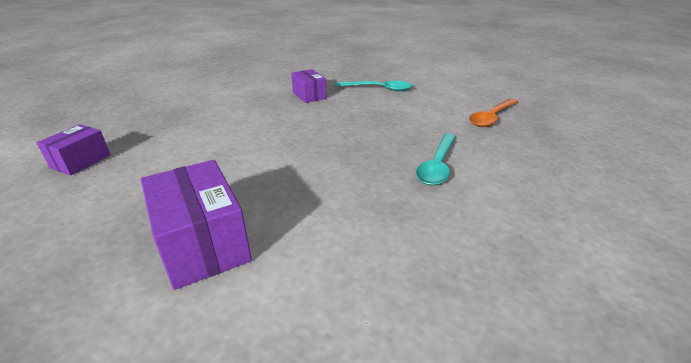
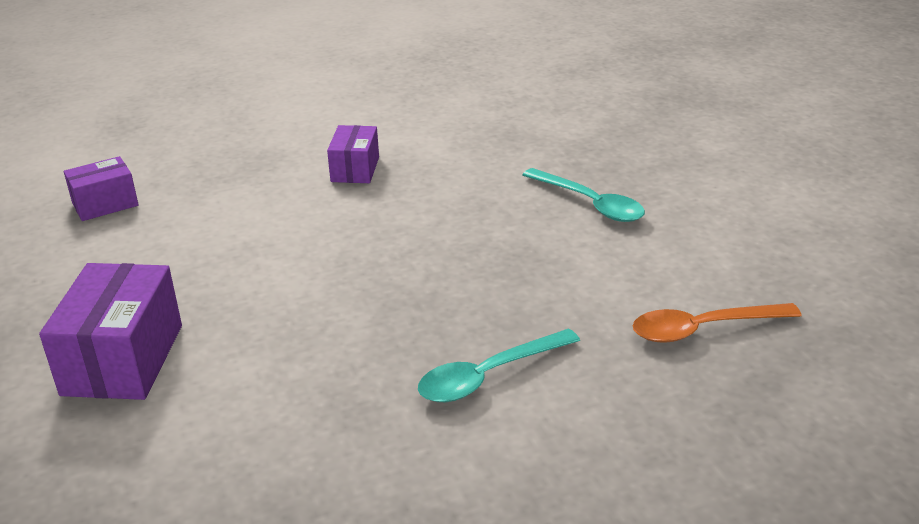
camera: 35 degrees right, 0 degrees up
(309, 95) = (465, 183): purple box -> purple box (355, 169)

